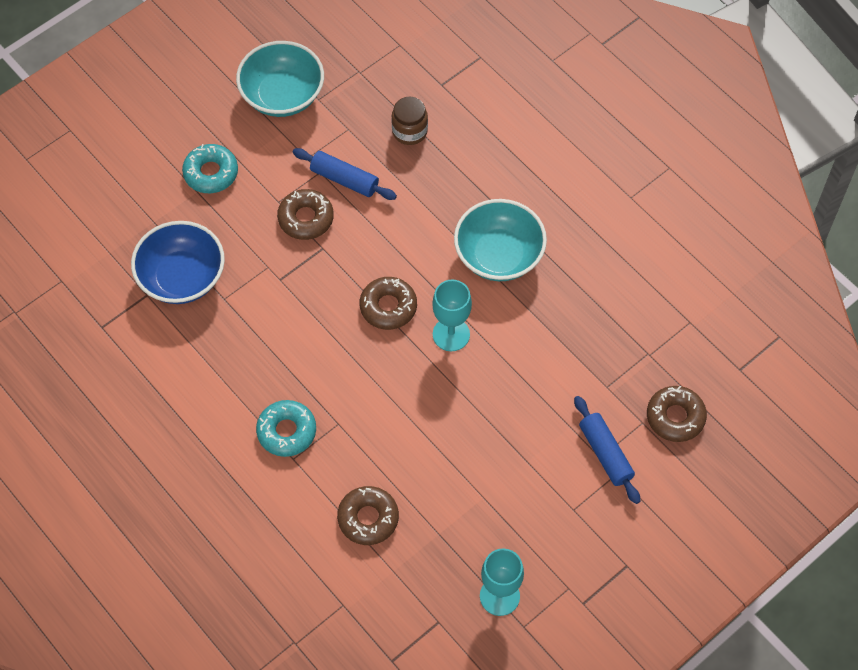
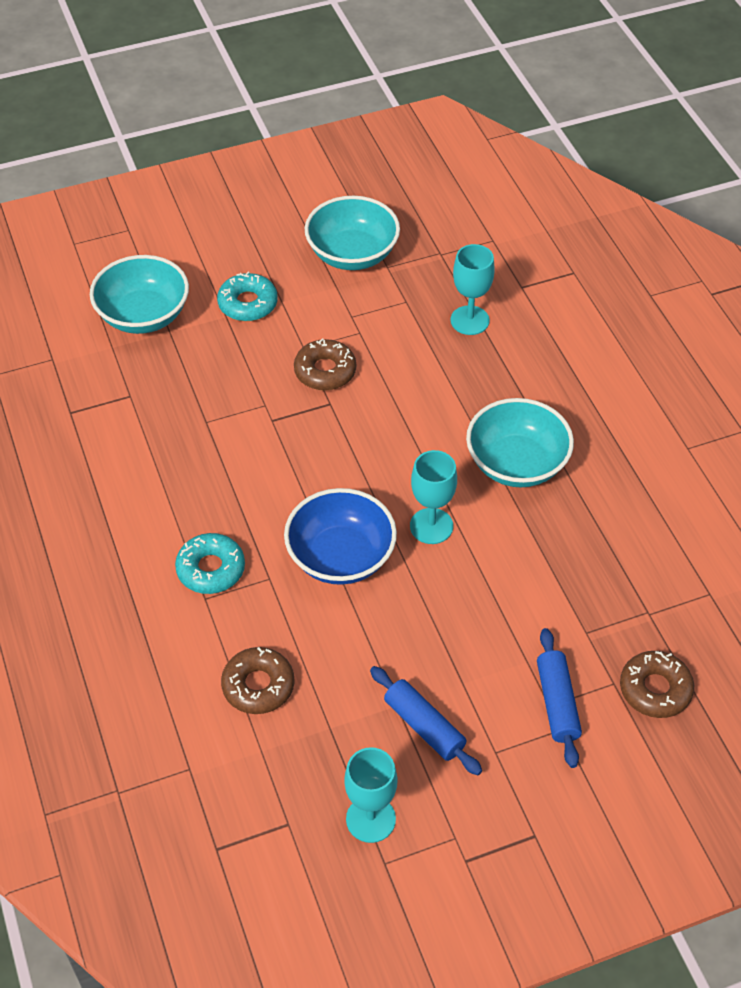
camera: 20 degrees right, 10 degrees down
(123, 213) = (143, 315): none -> turquoise bowl
(182, 277) = (173, 390): blue bowl -> blue bowl (341, 557)
(344, 179) = (382, 346): blue rolling pin -> blue rolling pin (424, 726)
(388, 307) = (374, 479): brown donut -> none
(409, 131) = (469, 320): brown jar -> turquoise goblet

